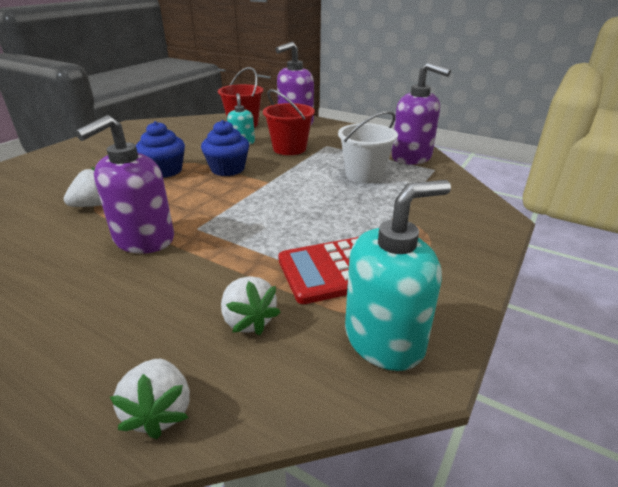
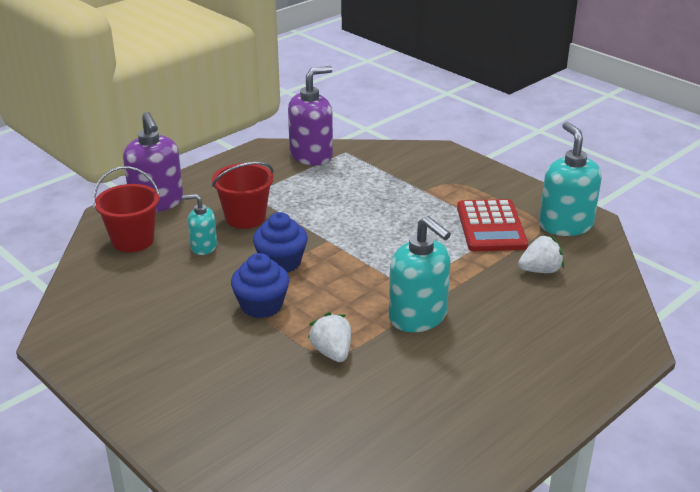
camera: 75 degrees left, 0 degrees up
(143, 239) = (418, 317): purple soap dispenser -> turquoise soap dispenser
(159, 411) = (613, 306): white strawberry -> none
(364, 175) = (339, 187): white bucket -> none

